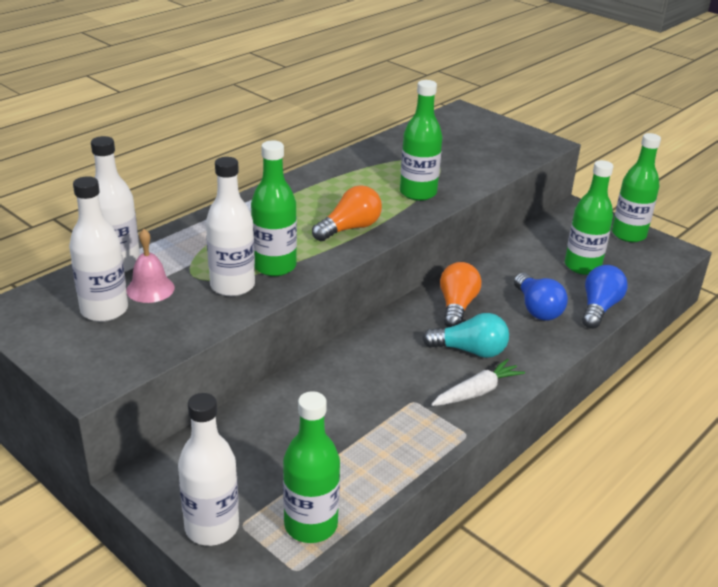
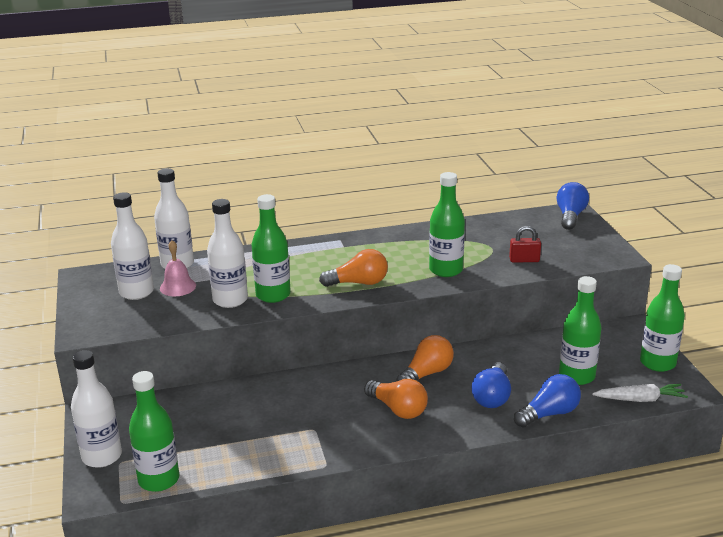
camera: 35 degrees right, 5 degrees down
(465, 116) = (570, 216): none -> blue light bulb
(470, 350) = (398, 409): turquoise light bulb -> orange light bulb
(475, 165) = (524, 260): none -> red padlock
(477, 392) = (368, 440): white carrot -> white carrot (640, 399)

